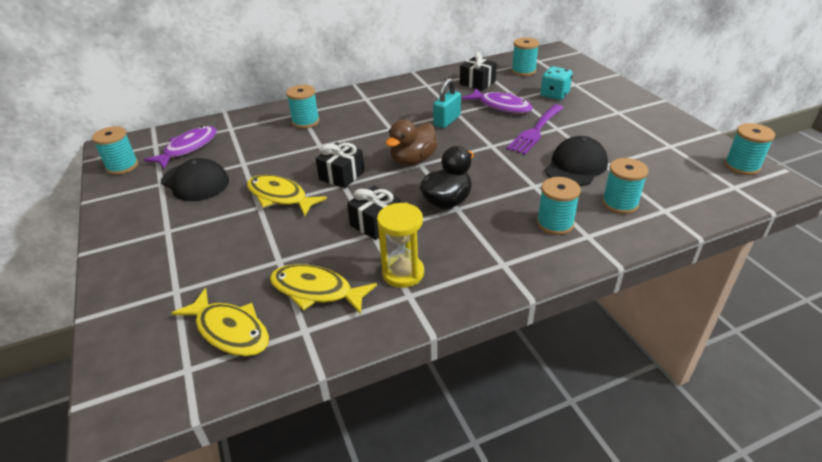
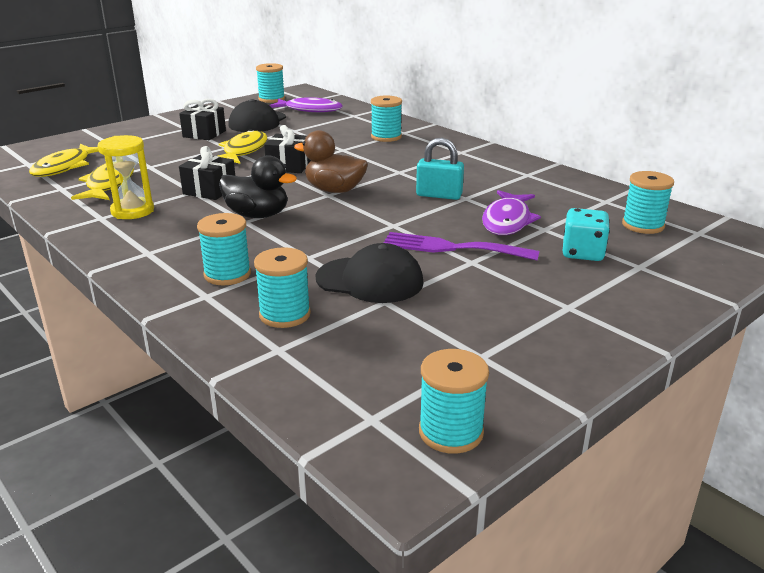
camera: 70 degrees right, 10 degrees down
(477, 83) = (565, 200): black gift -> black gift (204, 134)

